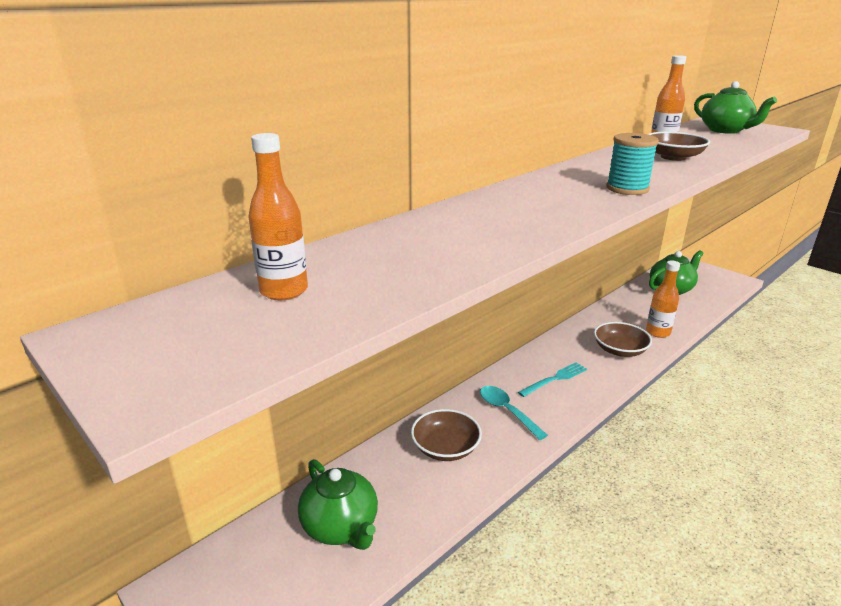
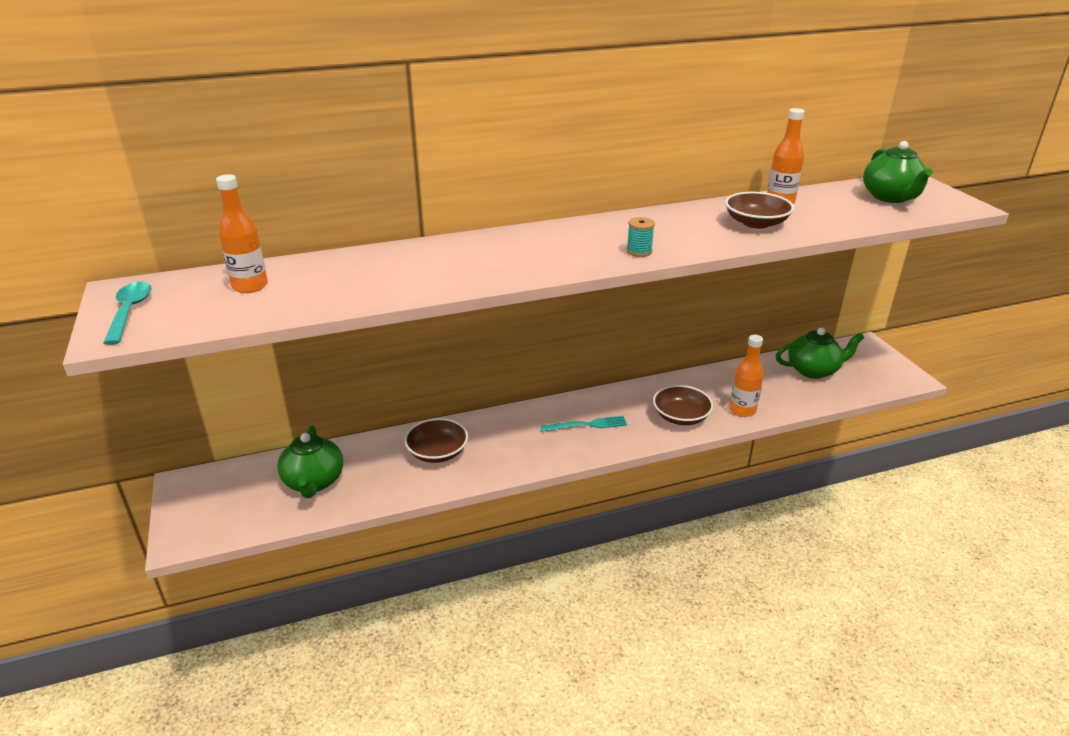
camera: 25 degrees right, 5 degrees up
(507, 411) = (515, 439): turquoise spoon -> turquoise spoon (130, 312)
(627, 189) = (639, 251): turquoise spool -> turquoise spool, size x0.62

